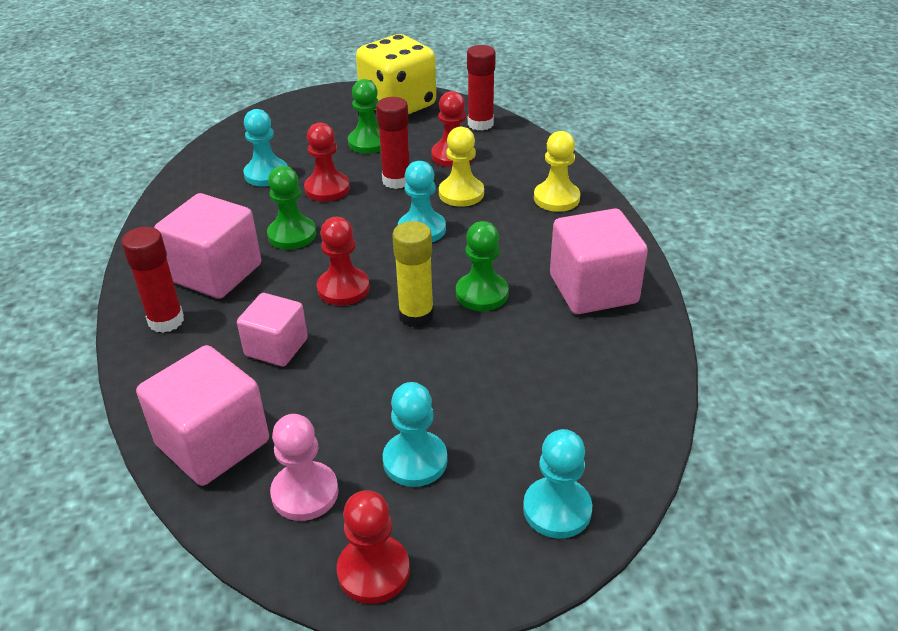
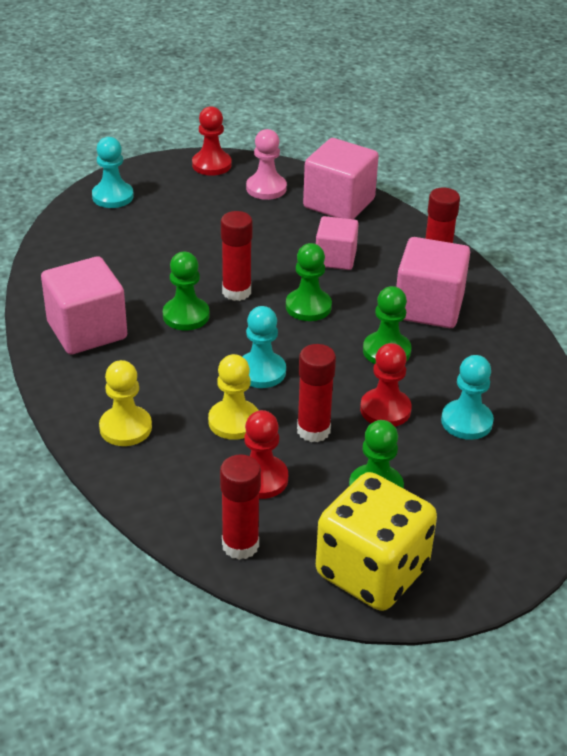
camera: 165 degrees right, 0 degrees up
(343, 288) = (308, 307): red pawn -> green pawn
(415, 461) = (205, 208): turquoise pawn -> none
(416, 316) = (236, 292): yellow glue stick -> red glue stick

